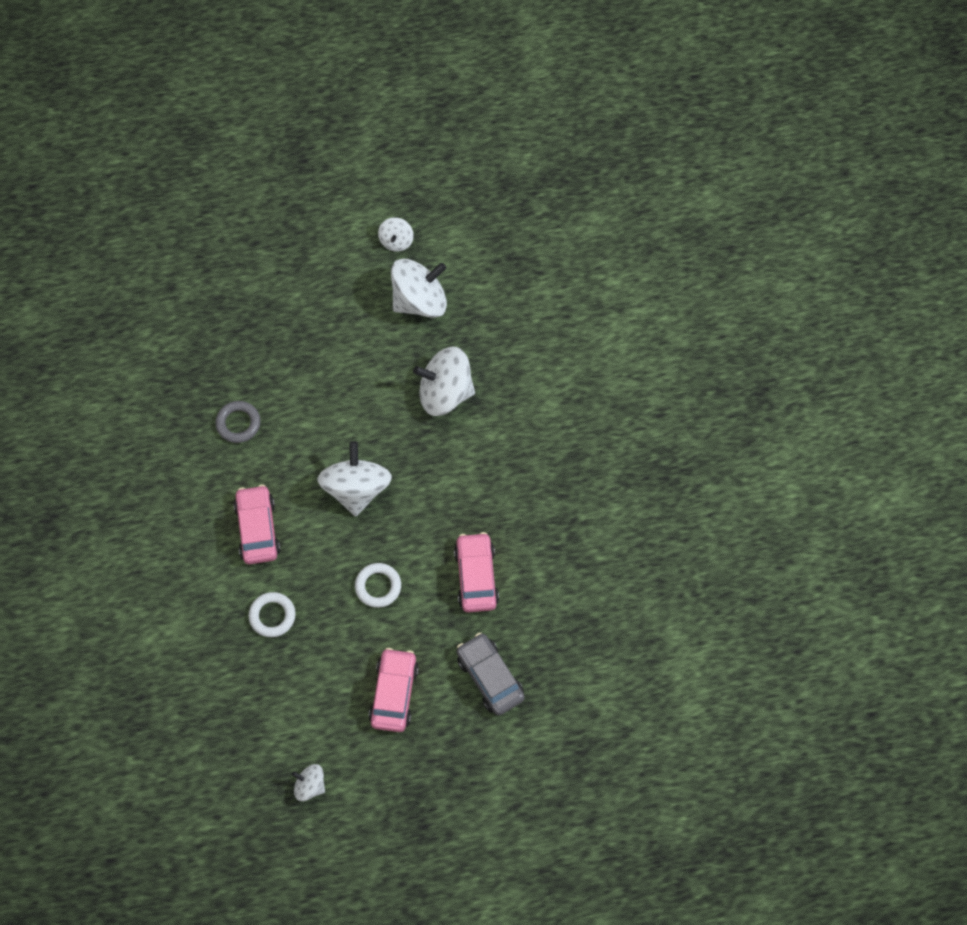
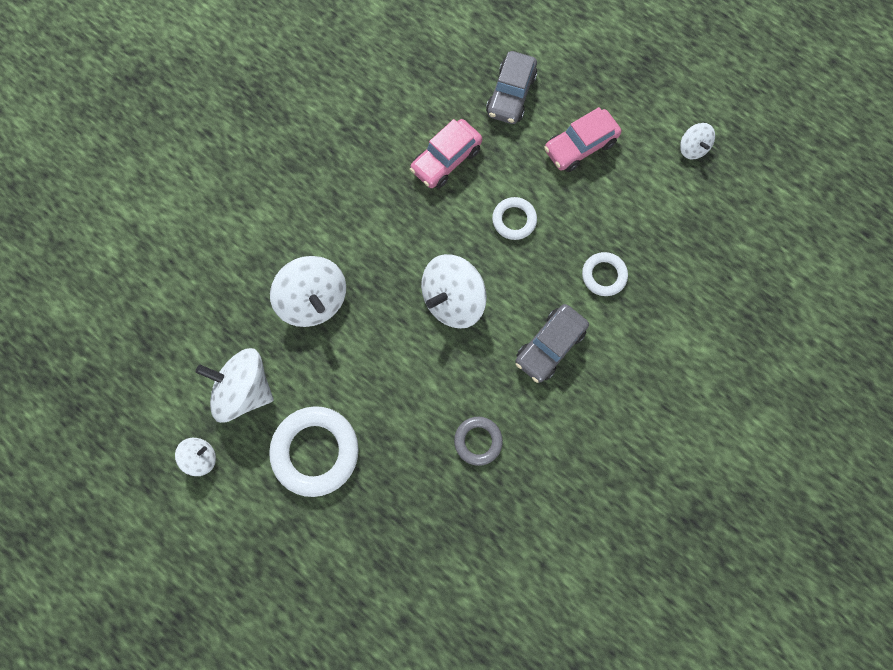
camera: 130 degrees left, 10 degrees up
(257, 529) = (549, 345): pink car -> grey car
(332, 314) = (316, 451): none -> white ring

